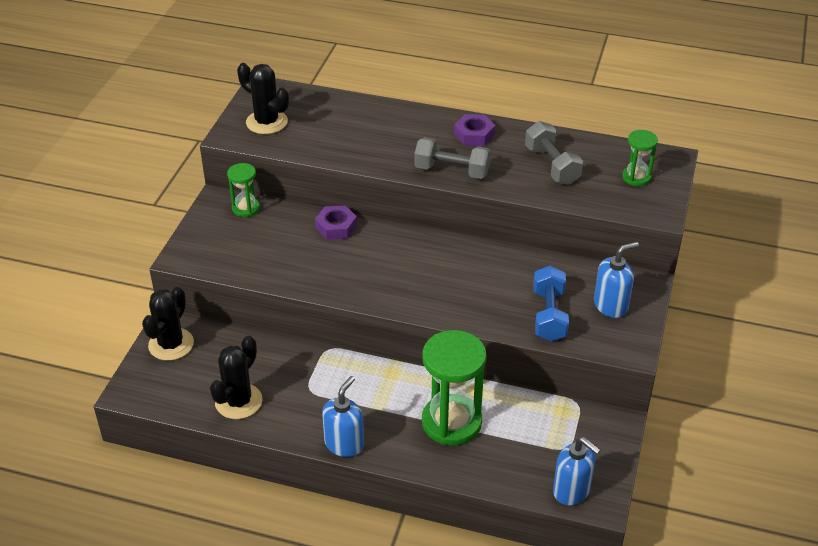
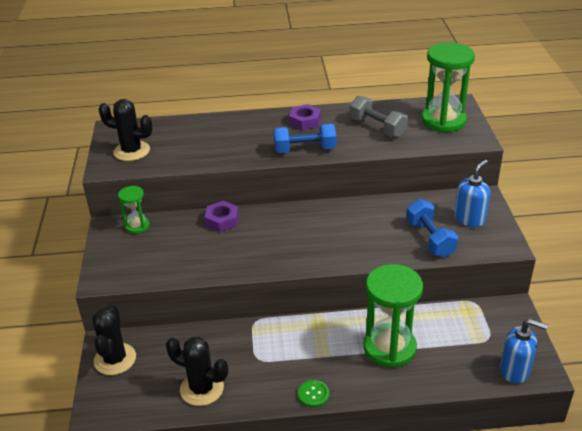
camera: 20 degrees left, 5 degrees down
(238, 401) = (202, 388): black cactus -> black cactus turned 75 degrees counterclockwise
(344, 444) = (313, 394): blue soap dispenser -> green button
(452, 171) = (305, 150): grey dumbbell -> blue dumbbell
(636, 177) = (443, 121): green hourglass -> green hourglass, size x1.93

